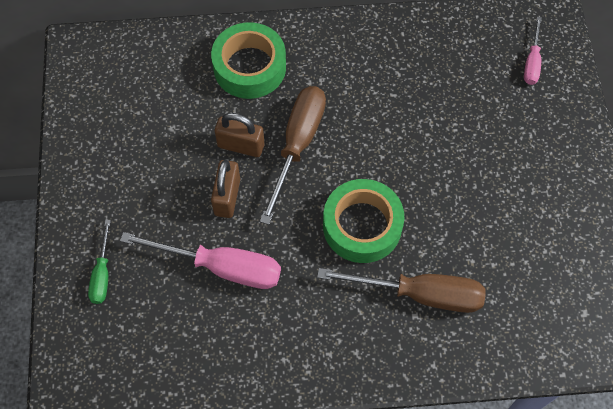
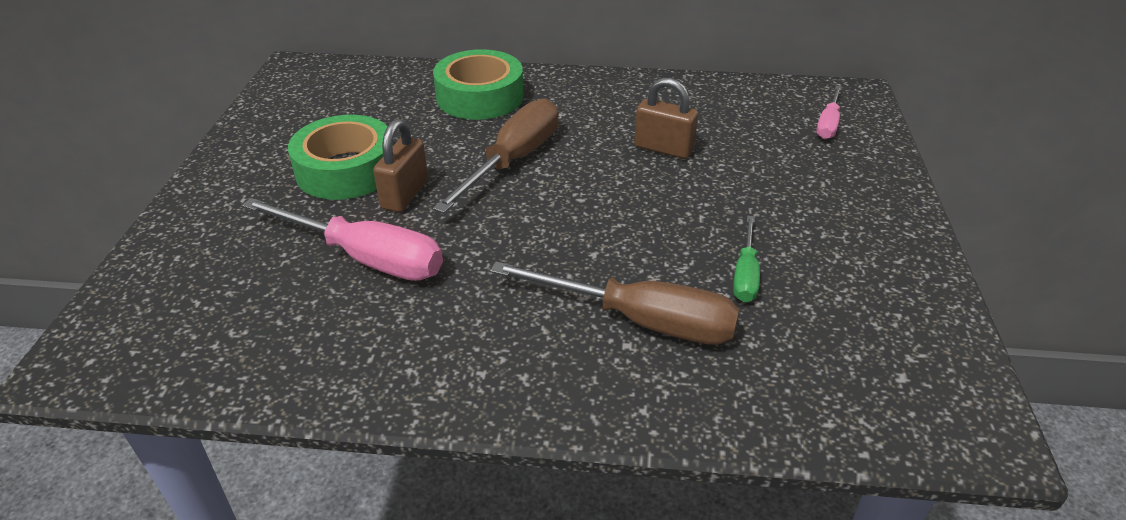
camera: 10 degrees right, 25 degrees down
(102, 274) = (205, 246): green screwdriver -> green screwdriver (745, 274)
(241, 145) = (442, 154): brown padlock -> brown padlock (663, 148)
(362, 226) = (574, 240): green tape -> green tape (346, 170)

